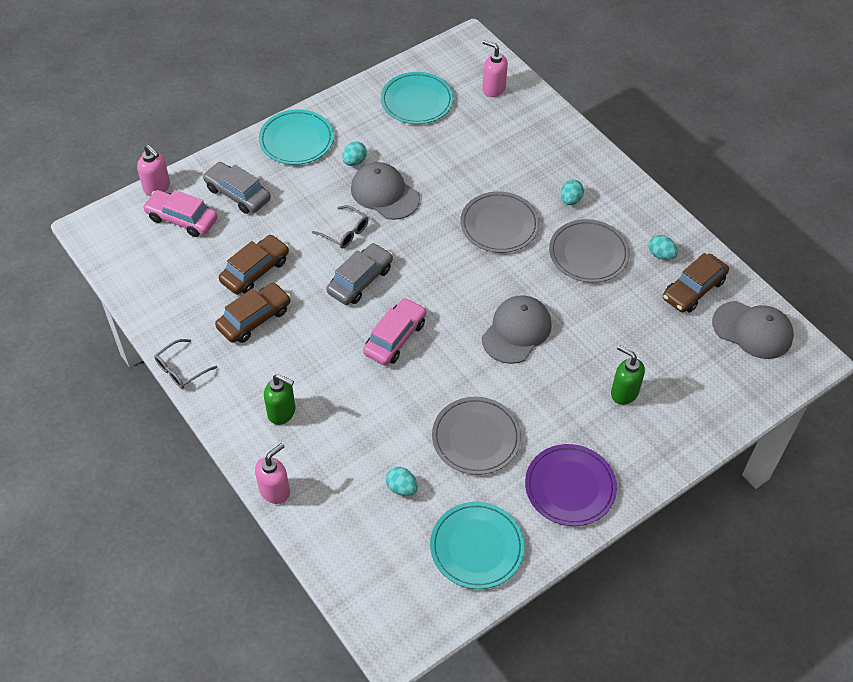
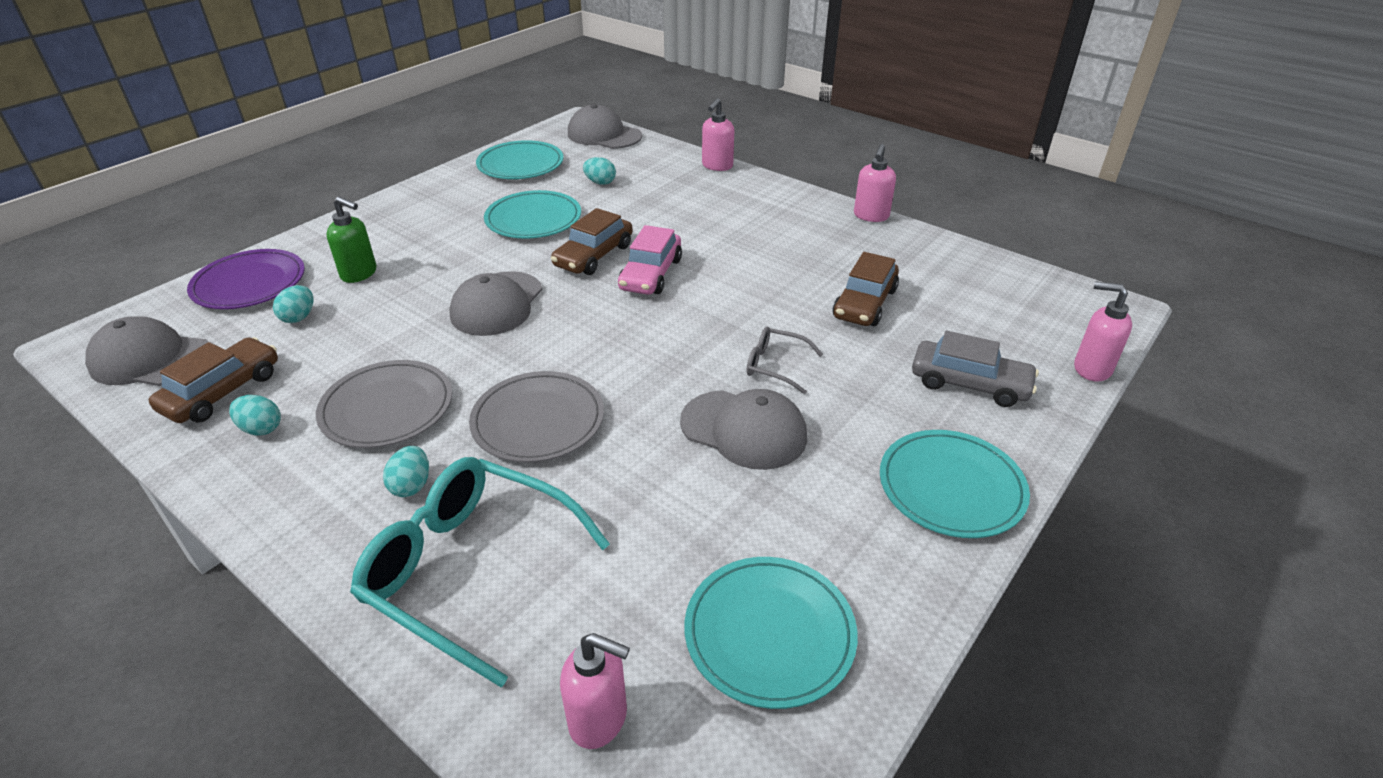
camera: 165 degrees right, 15 degrees down
(181, 369) = (871, 216): grey glasses -> pink soap dispenser
(182, 219) = (1014, 338): pink car -> none
(254, 319) = (828, 263): brown car -> brown car (593, 256)
(282, 412) = (743, 206): green soap dispenser -> none
(354, 161) = (824, 471): turquoise egg -> turquoise egg (299, 317)
(360, 280) = (722, 318): grey car -> none
(372, 596) = (604, 135): none -> grey cap
(476, 438) = (533, 219): grey plate -> turquoise plate
(540, 152) = (470, 569): none -> turquoise glasses
(570, 487) = (431, 204): purple plate -> purple plate (249, 284)

